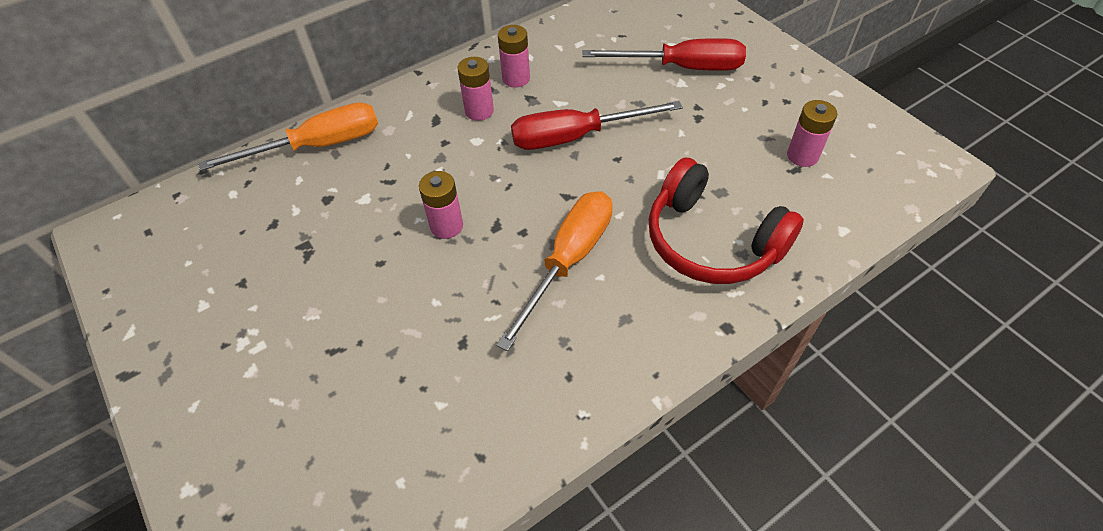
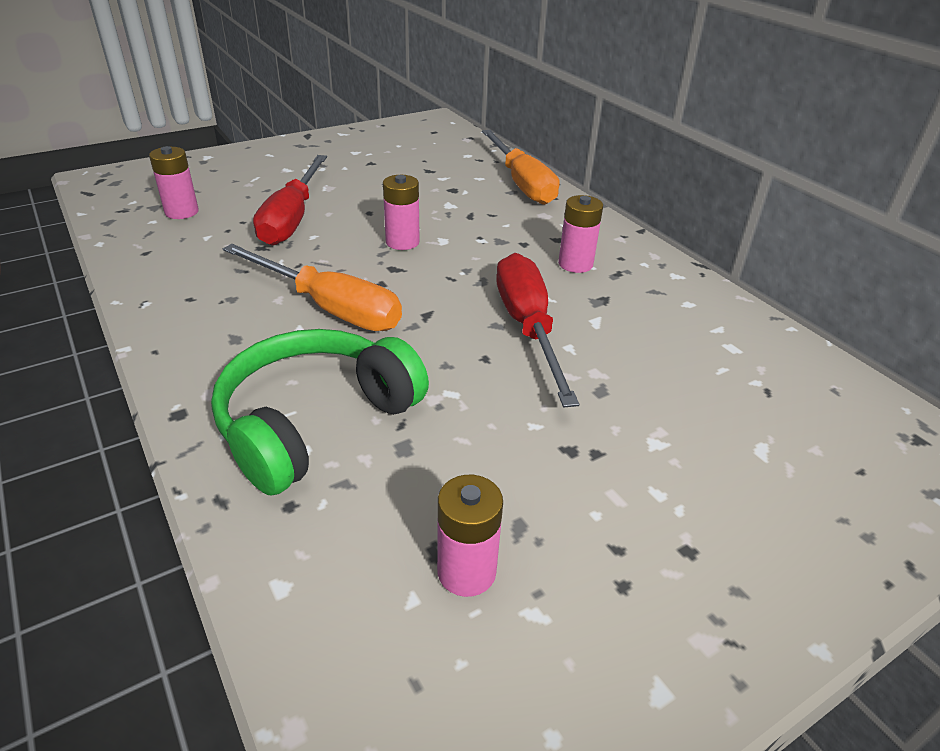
camera: 90 degrees right, 15 degrees down
(516, 78) = (639, 290): pink battery -> pink battery (182, 212)
(682, 67) = (696, 448): red screwdriver -> red screwdriver (292, 218)
(712, 241) = (316, 422): red headphones -> green headphones

